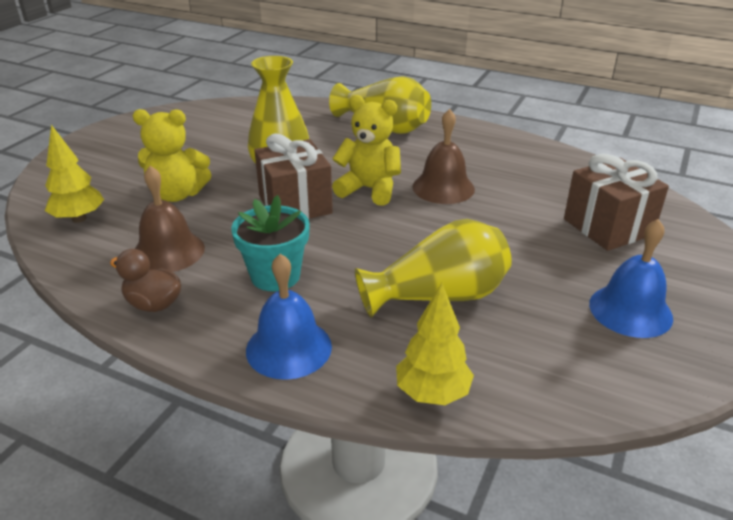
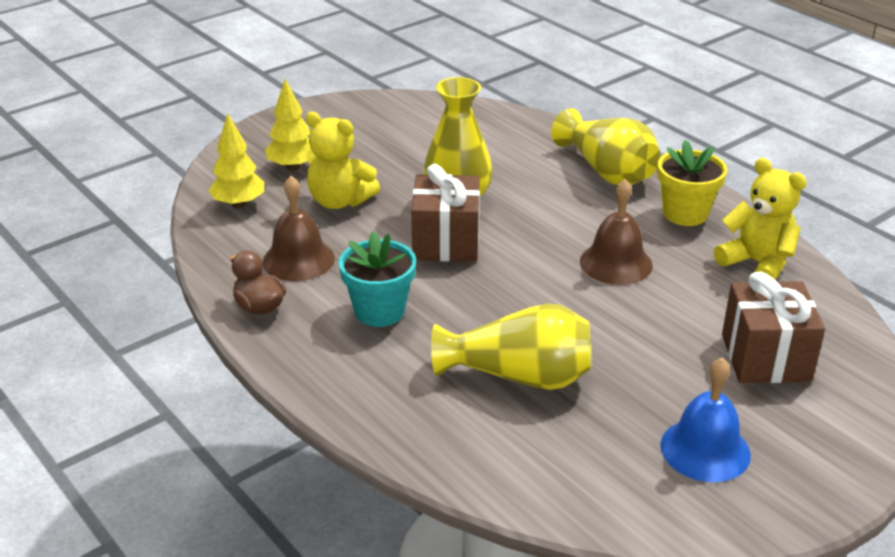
camera: 25 degrees right, 0 degrees up
(288, 348) = (349, 381): blue bell -> none
(369, 189) = (534, 244): yellow teddy bear -> yellow teddy bear (757, 264)
(432, 393) = (445, 460): yellow tree -> yellow tree (293, 167)
(464, 142) = (685, 213): none -> yellow flower pot

